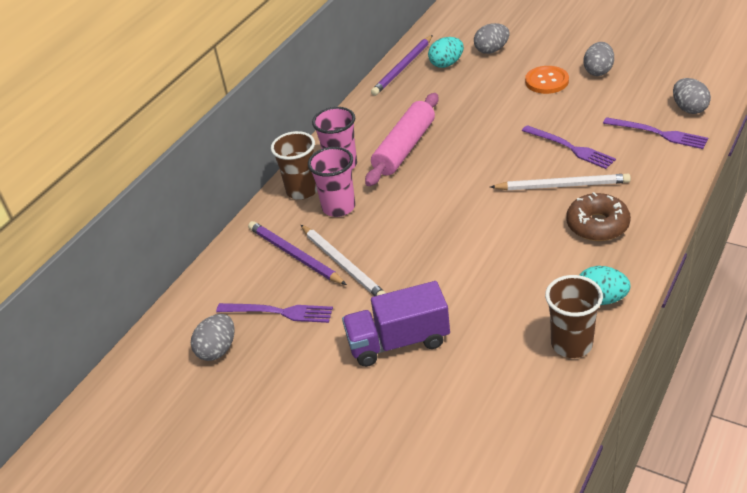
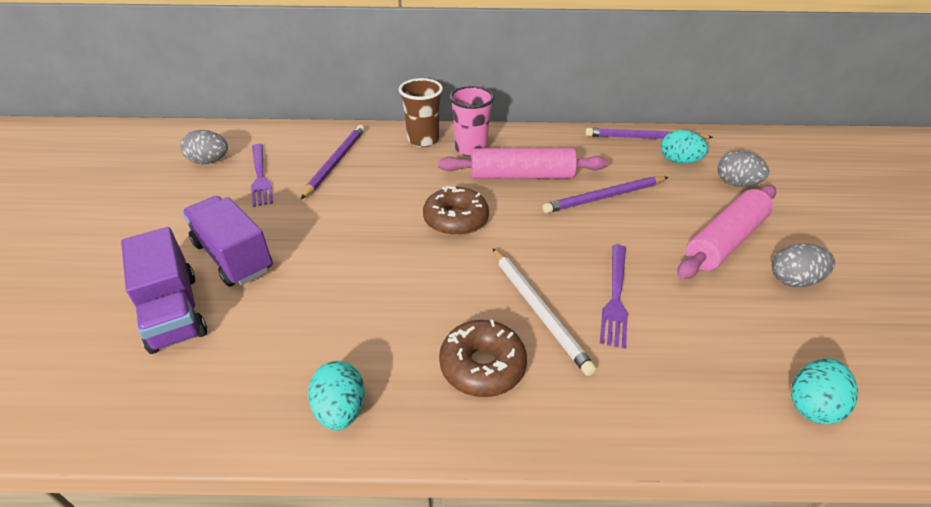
camera: 55 degrees right, 0 degrees up
(338, 207) = (411, 165): pink cup -> none
(343, 264) = (333, 191): white pencil -> none
(437, 199) = (456, 220): none -> brown donut
(449, 385) = (174, 311): none -> purple truck
(463, 115) = (604, 197): none -> purple pencil
(546, 81) = (725, 241): orange button -> pink rolling pin
(571, 344) = (250, 401): brown cup -> none
(658, 133) = (719, 381): purple fork -> none
(689, 108) = (812, 405): grey egg -> turquoise egg

